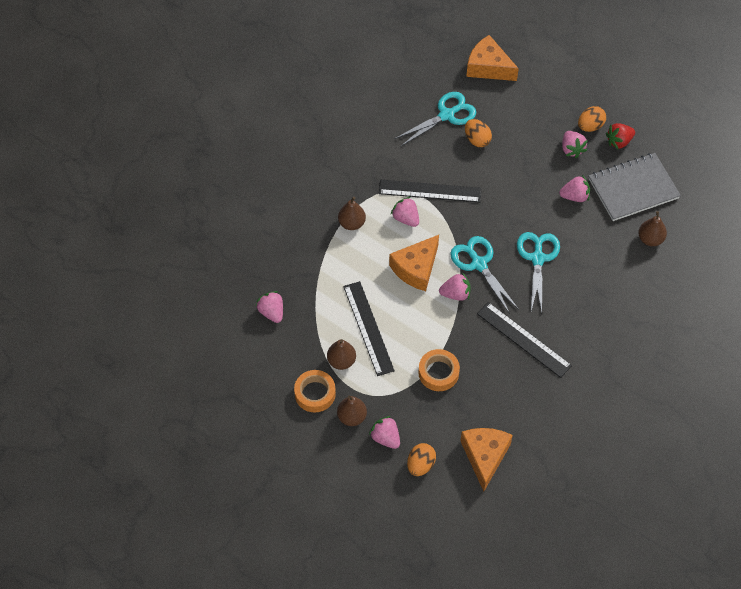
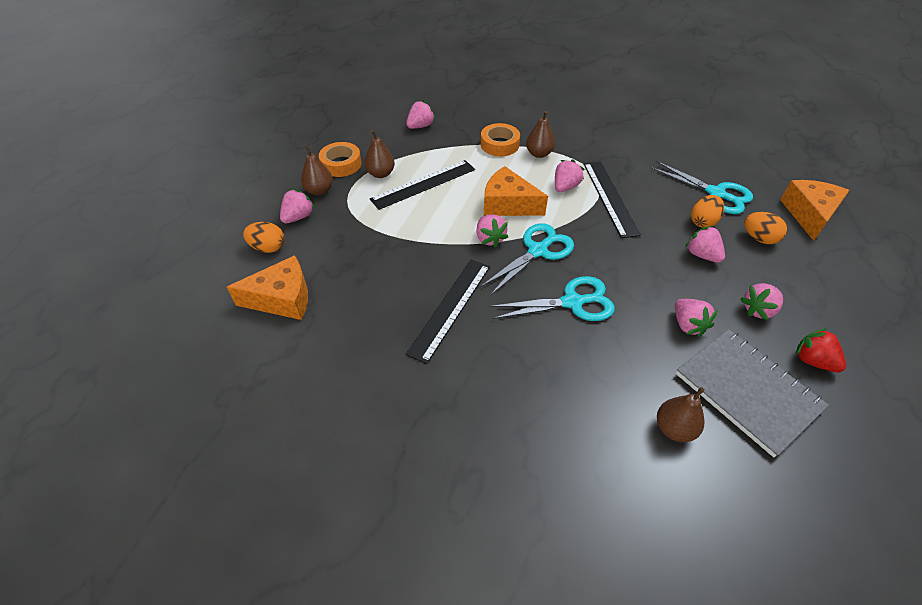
camera: 75 degrees right, 10 degrees down
(438, 373) = (384, 242): orange tape -> orange tape (499, 144)
(512, 157) = (701, 255): none -> pink strawberry
(590, 126) = (810, 323): orange egg -> orange egg (759, 238)

